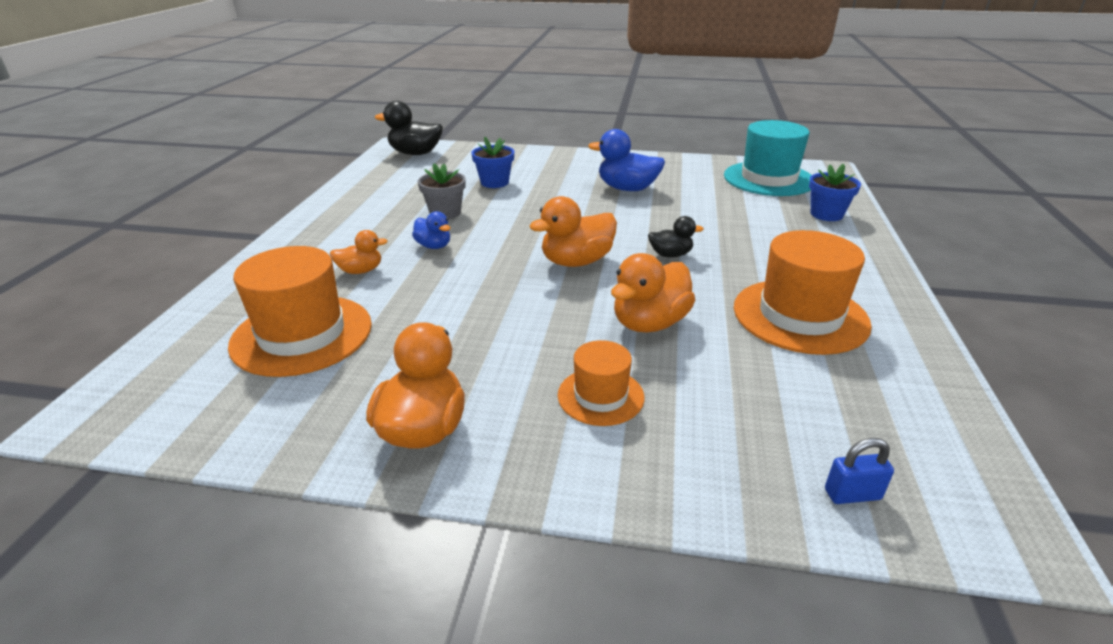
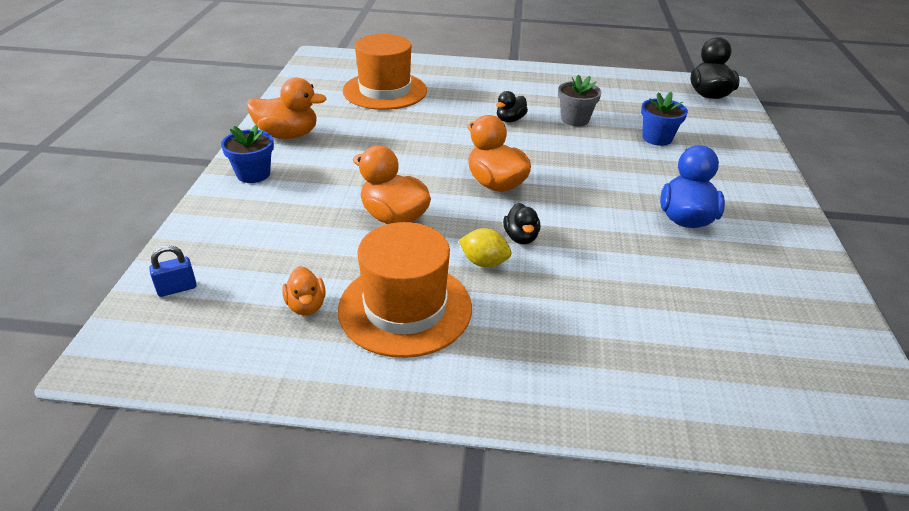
camera: 85 degrees right, 5 degrees up
(361, 271) = (465, 98): orange duck -> orange duck (306, 305)
(434, 246) = (510, 120): blue duck -> black duck
(600, 396) = (304, 192): orange hat -> none
(715, 274) = (484, 262): none -> yellow lemon
(768, 179) = (799, 351): turquoise hat -> none
(826, 214) = (682, 390): blue flower pot -> blue flower pot (253, 174)
(852, 494) = (177, 288): blue padlock -> blue padlock turned 75 degrees clockwise

